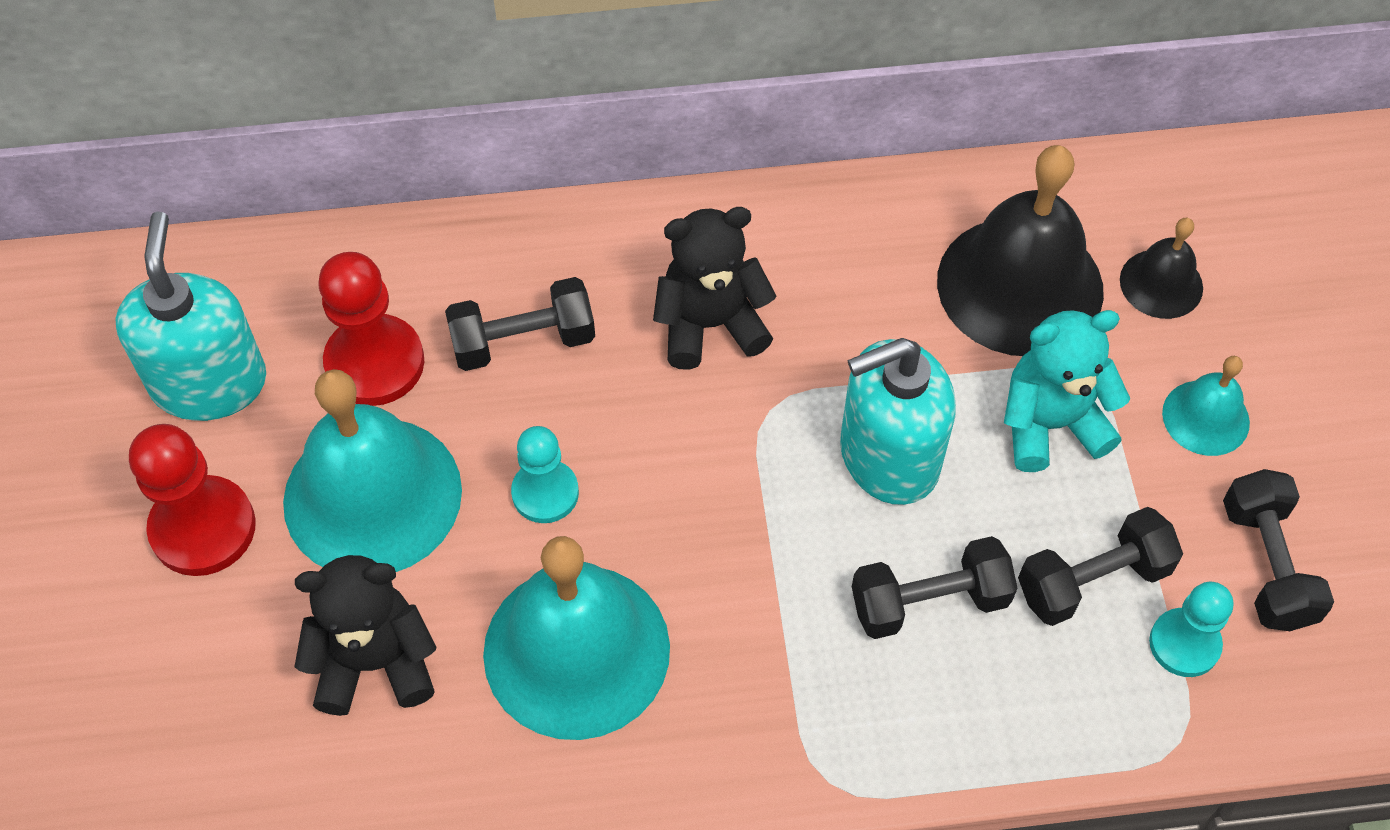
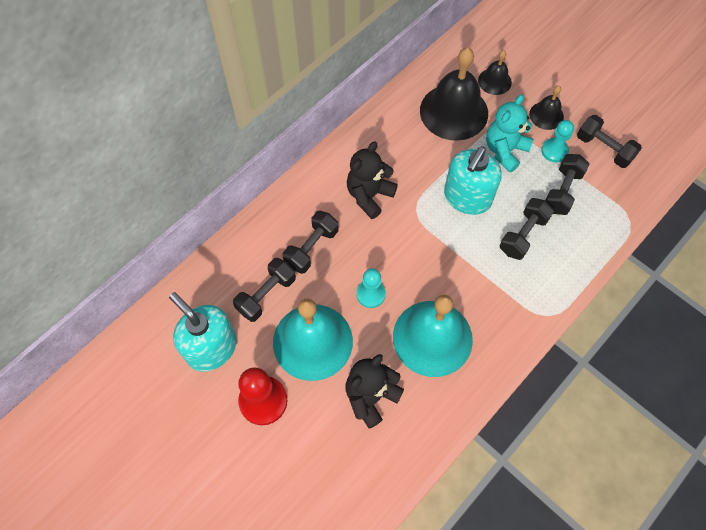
camera: 40 degrees left, 5 degrees up
(375, 363) = (266, 295): red pawn -> black dumbbell
(1184, 644) = (604, 191): turquoise pawn -> turquoise pawn (554, 151)
(1205, 417) = (546, 115): turquoise bell -> black bell

